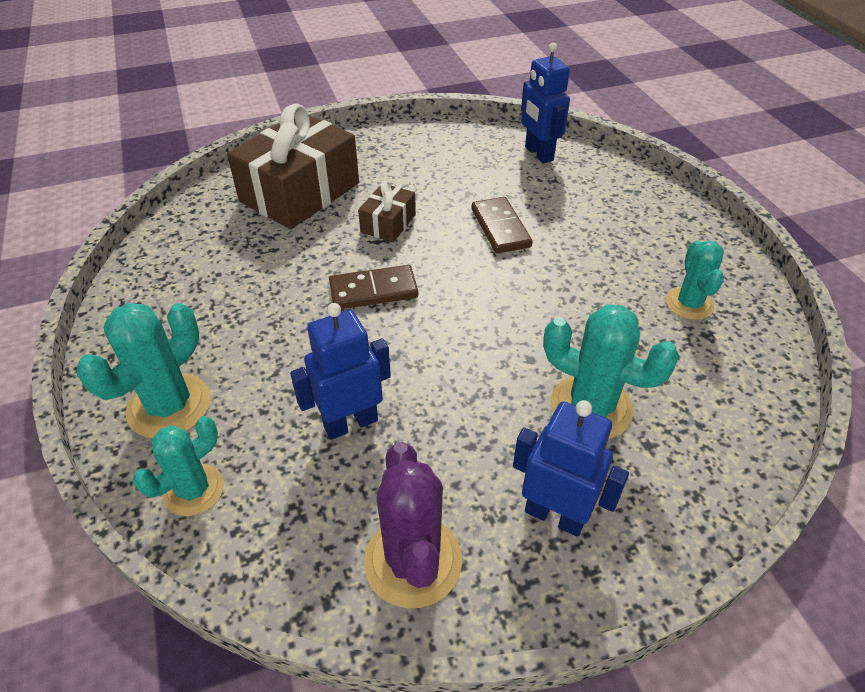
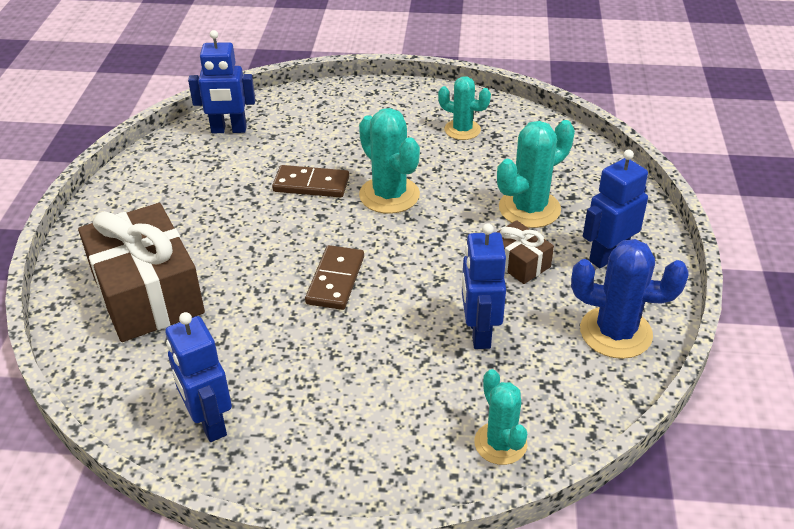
camera: 65 degrees left, 5 degrees down
(167, 278) = (209, 422): none -> blue robot
(169, 406) = (396, 446): turquoise cactus -> turquoise cactus (389, 195)
(388, 223) = (250, 246): brown gift -> brown gift (519, 262)
(413, 561) = (615, 332): purple cactus -> blue cactus

